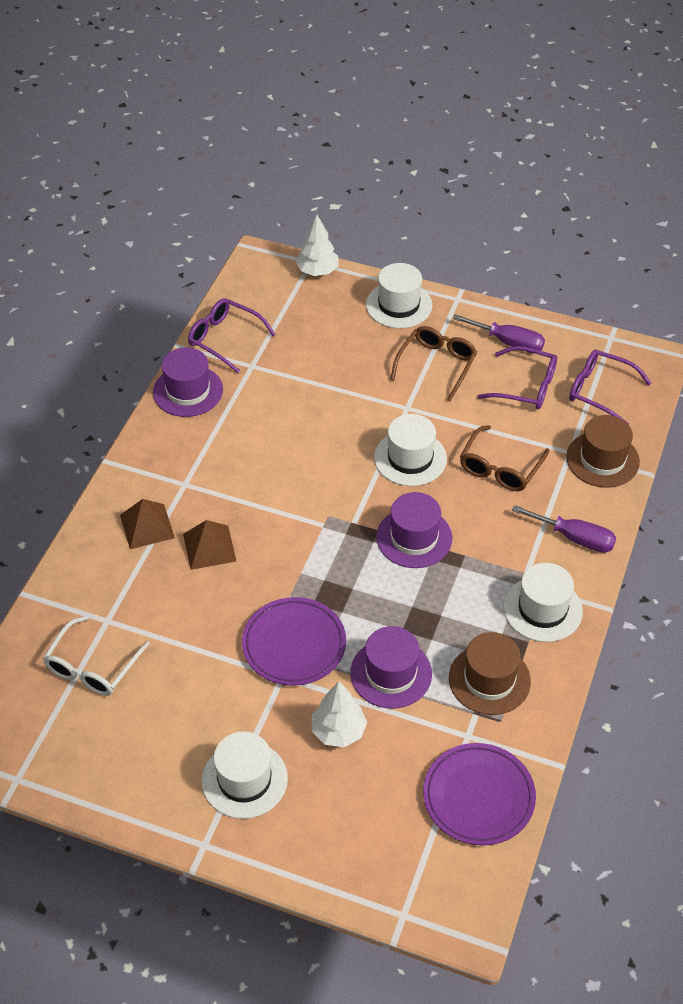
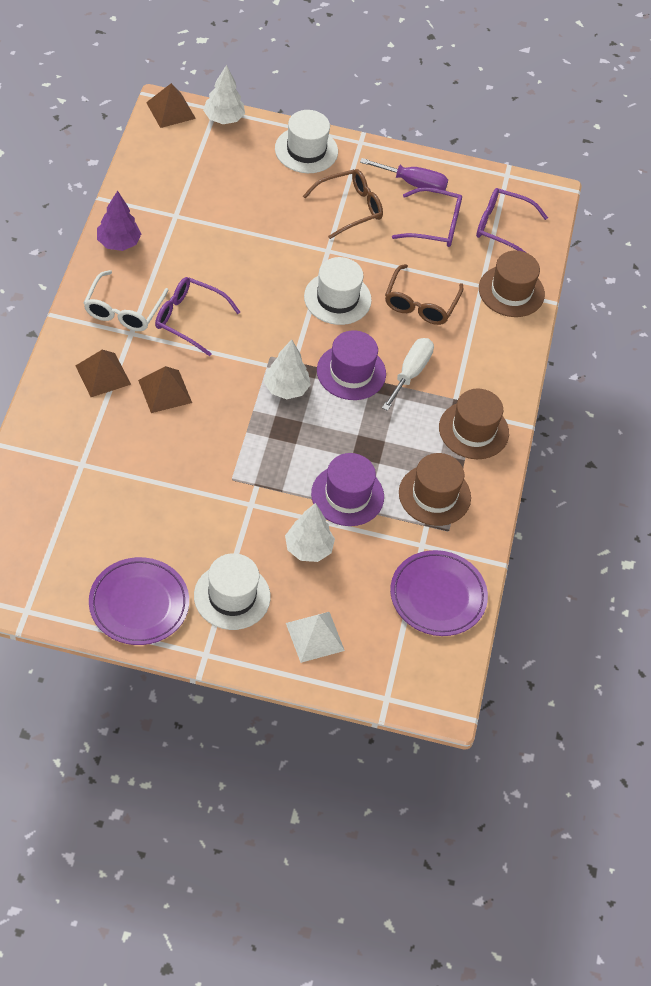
camera: 15 degrees left, 5 degrees up
(92, 666) = (76, 507): white glasses -> white glasses (123, 310)
(188, 391) = (118, 243): purple hat -> purple tree
(225, 339) = (145, 190): purple glasses -> purple glasses (189, 319)
(264, 261) = (170, 110): none -> brown pyramid
(294, 644) = (257, 475): purple plate -> purple plate (139, 604)
(330, 834) = (315, 637): none -> white pyramid
(340, 551) = (286, 388): none -> white tree
(436, 365) = (350, 208): brown glasses -> brown glasses turned 45 degrees clockwise
(479, 542) = (410, 373): none -> white screwdriver
(542, 609) = (473, 430): white hat -> brown hat
(574, 538) = (494, 365): purple screwdriver -> none

